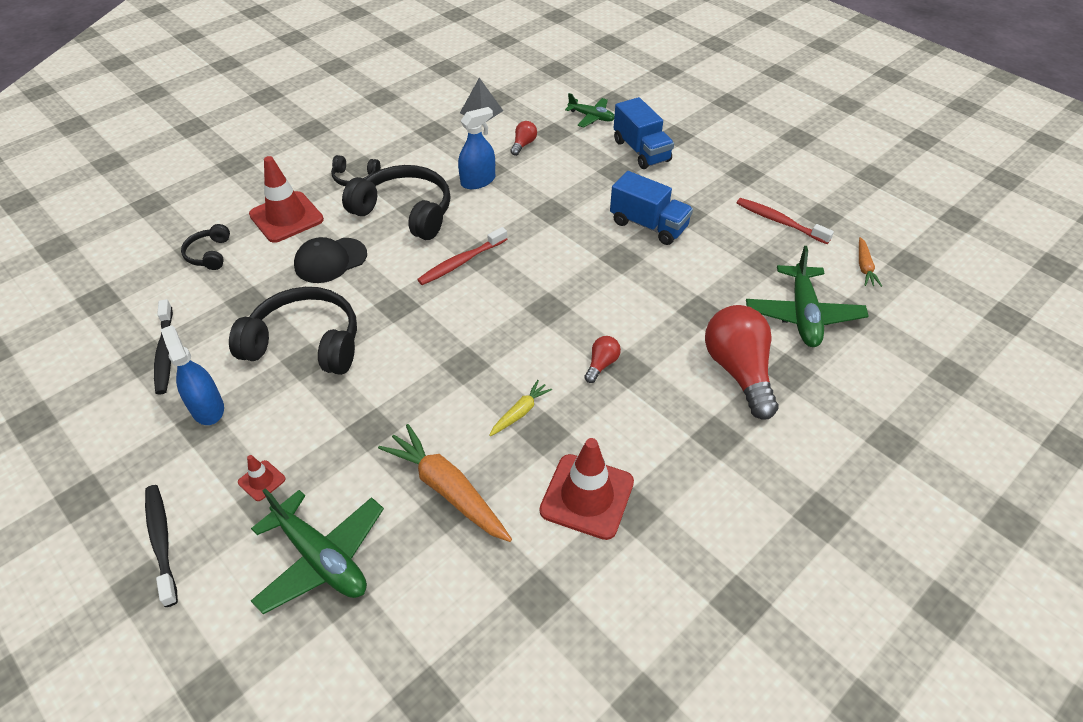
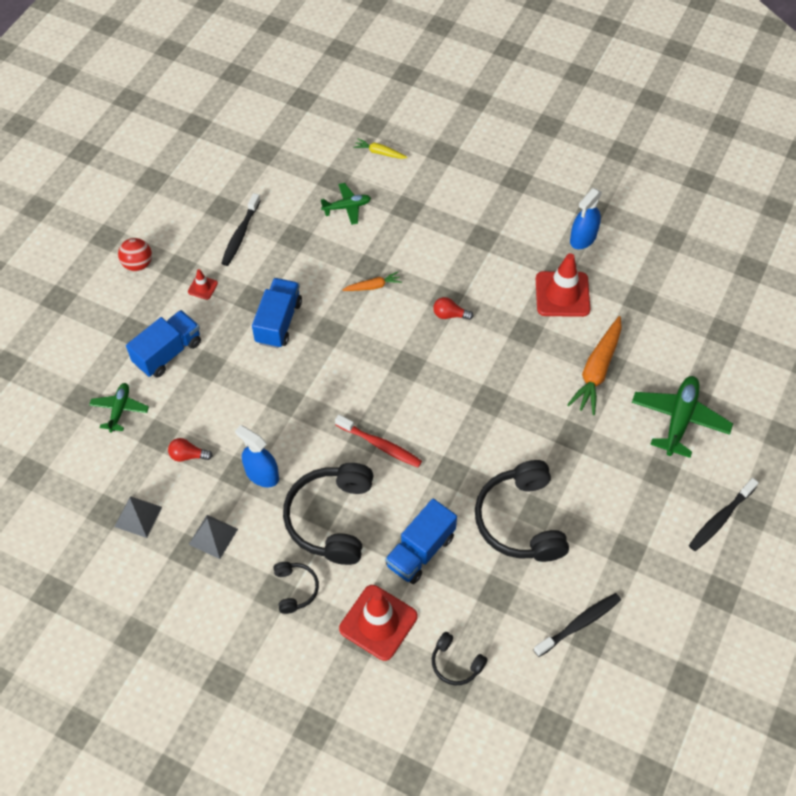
camera: 110 degrees left, 10 degrees up
(207, 408) = (612, 556): blue spray bottle -> blue spray bottle (583, 238)
(209, 254) = (455, 663): black headphones -> black headphones turned 60 degrees clockwise
(261, 481) = (648, 483): red traffic cone -> red traffic cone (202, 287)
(330, 260) = (420, 551): black cap -> blue truck
(436, 144) = (213, 536): none -> grey pyramid
(520, 412) = (516, 350): yellow carrot -> yellow carrot (379, 153)
(738, 371) = (419, 235): red light bulb -> none
(757, 150) = (138, 264): none -> red ball
(779, 221) = (240, 234): red toothbrush -> black toothbrush
(803, 315) = (347, 207): green plane -> green plane, size x0.59
(864, 267) = (278, 177): orange carrot -> orange carrot (373, 286)

